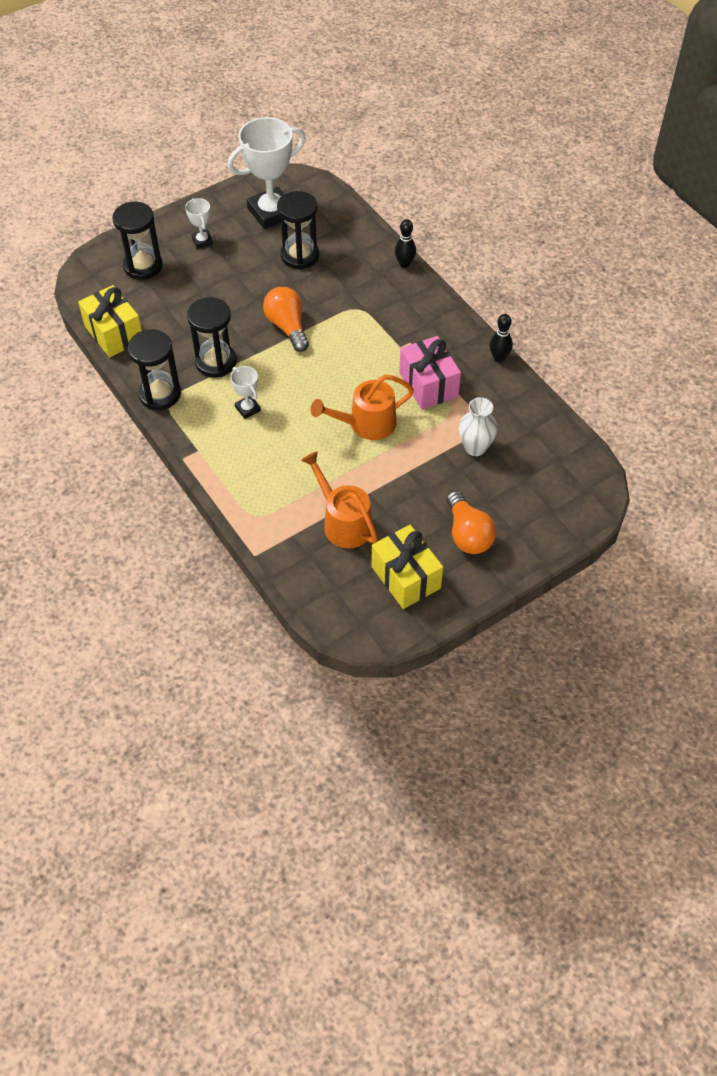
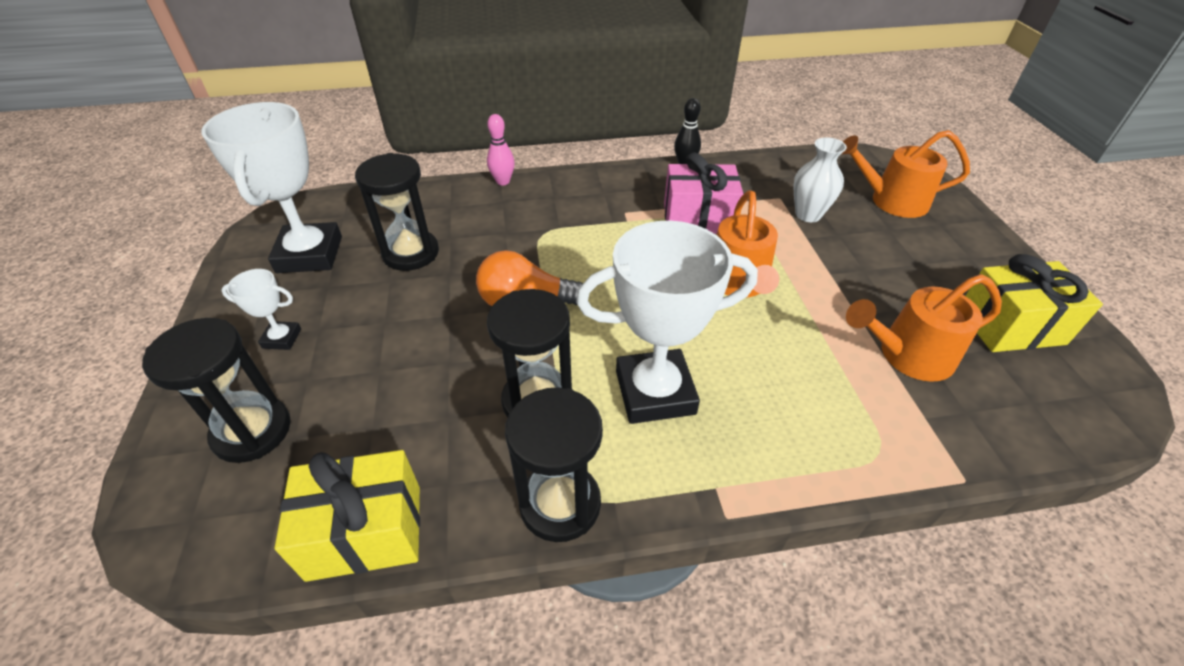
camera: 65 degrees left, 10 degrees down
(248, 409) = (655, 392): white trophy -> white trophy, size x2.16
(404, 264) = (503, 181): black bowling pin -> pink bowling pin
(468, 534) = (940, 256): orange light bulb -> none
(530, 497) = (890, 201): none -> orange watering can

